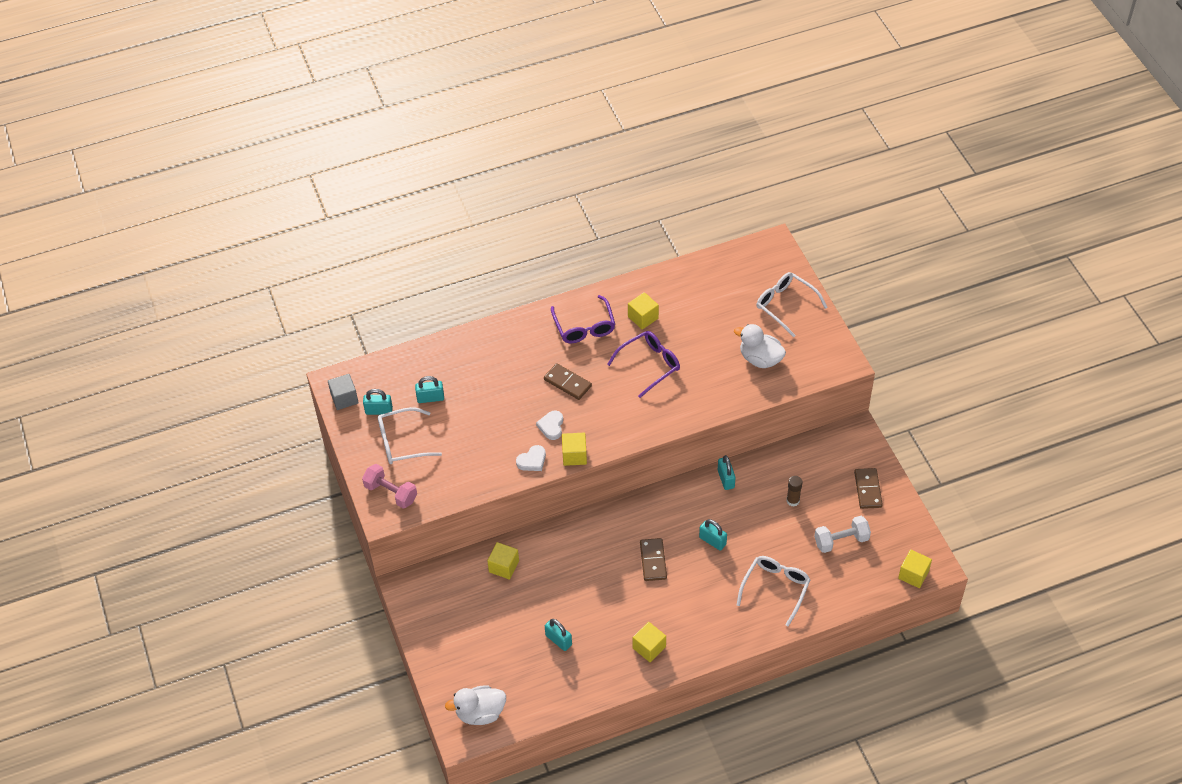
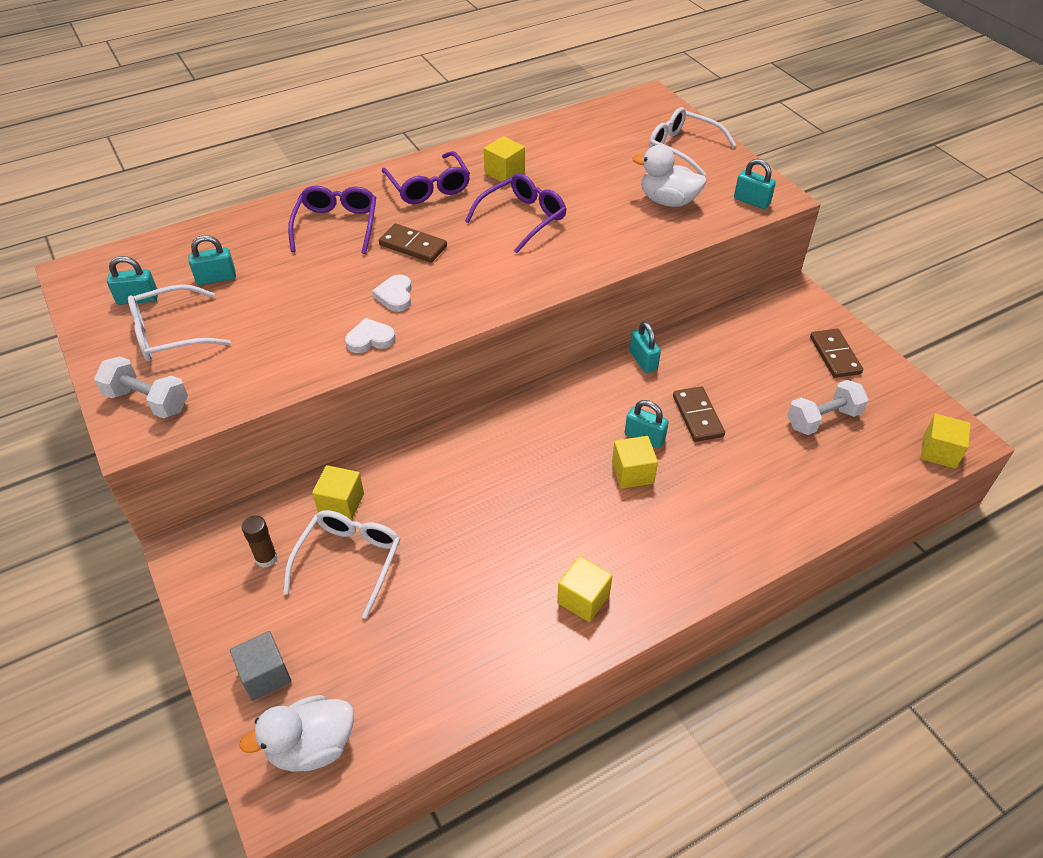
camera: 10 degrees left, 5 degrees down
(344, 398) = (87, 289): grey cube -> grey cube (265, 675)
(391, 493) = (148, 401): pink dumbbell -> white dumbbell
(514, 358) = (336, 226): none -> purple glasses
(532, 460) = (370, 339): white heart -> white heart turned 150 degrees counterclockwise
(558, 640) = (436, 604): turquoise padlock -> turquoise padlock (751, 201)
(574, 455) = (433, 327): yellow cube -> yellow cube (632, 473)
(653, 561) = (565, 472): brown domino -> brown domino (698, 416)
(775, 589) = (752, 492): white glasses -> white glasses (349, 561)
(793, 500) = (740, 377): brown glue stick -> brown glue stick (266, 558)

